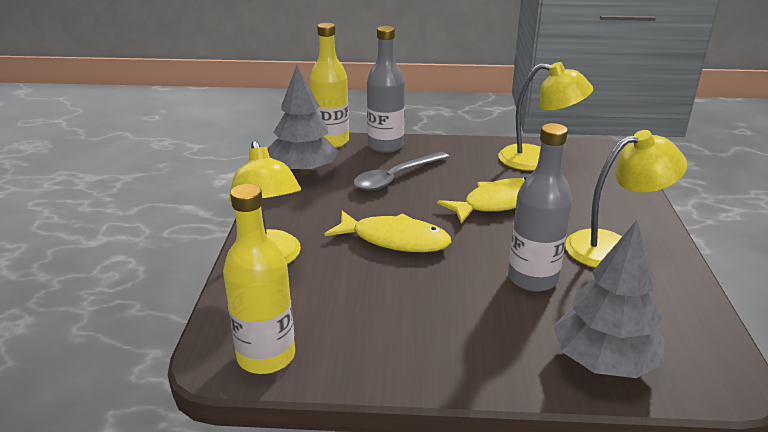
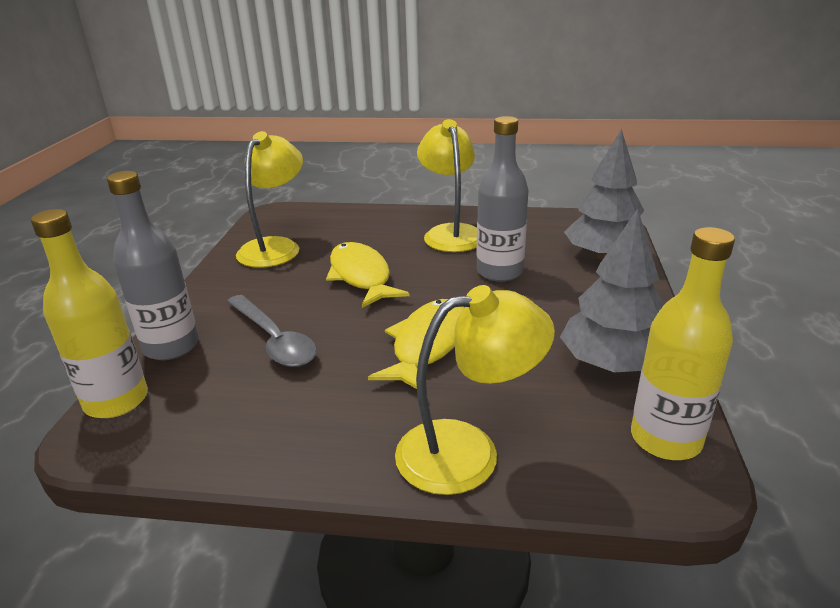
camera: 85 degrees left, 0 degrees up
(304, 171) = (210, 428): grey tree -> grey tree (611, 364)

